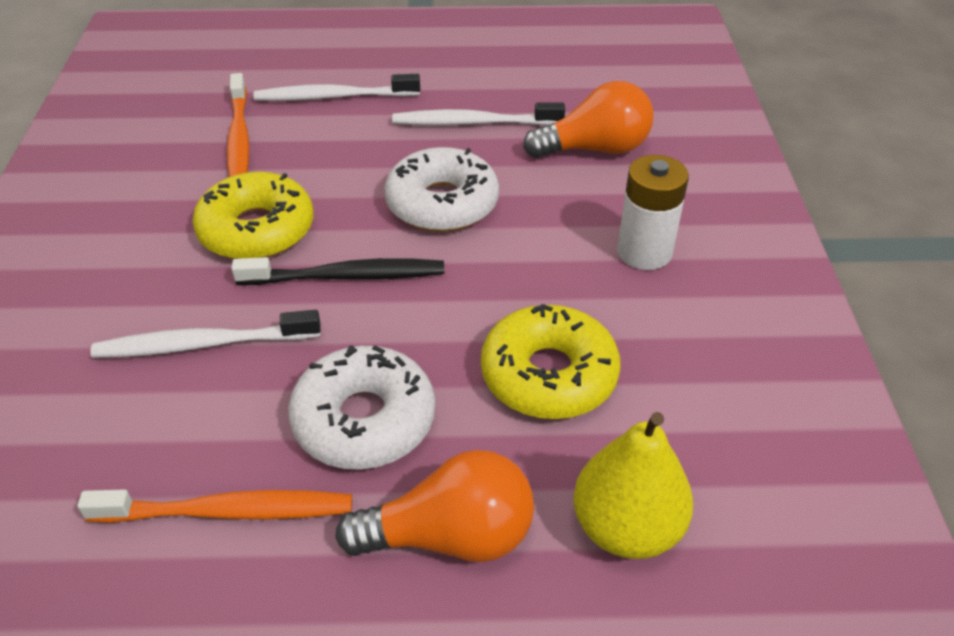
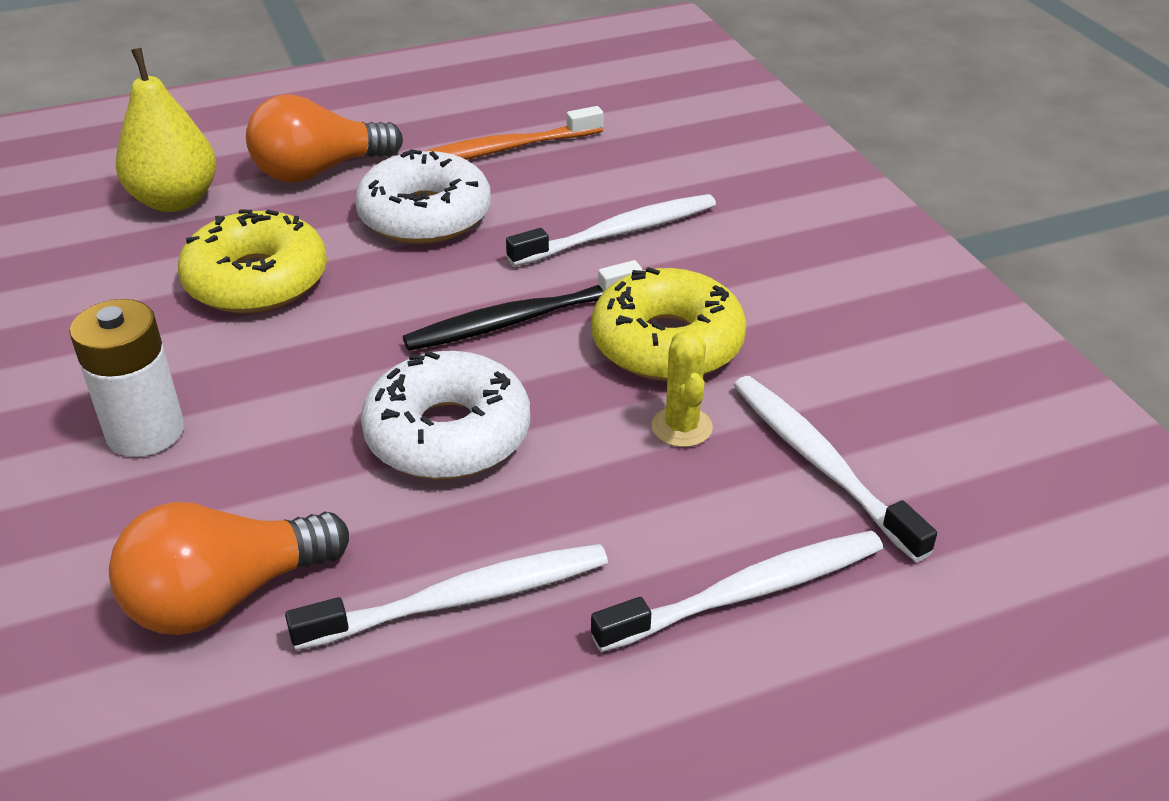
camera: 160 degrees right, 5 degrees down
(239, 138) = (821, 464): orange toothbrush -> white toothbrush
(297, 175) = (682, 427): none -> yellow cactus

